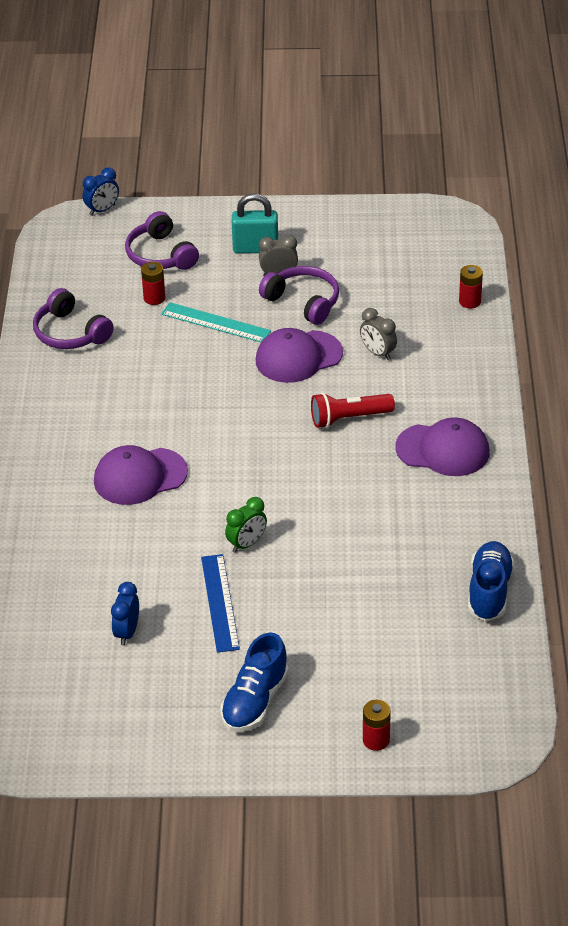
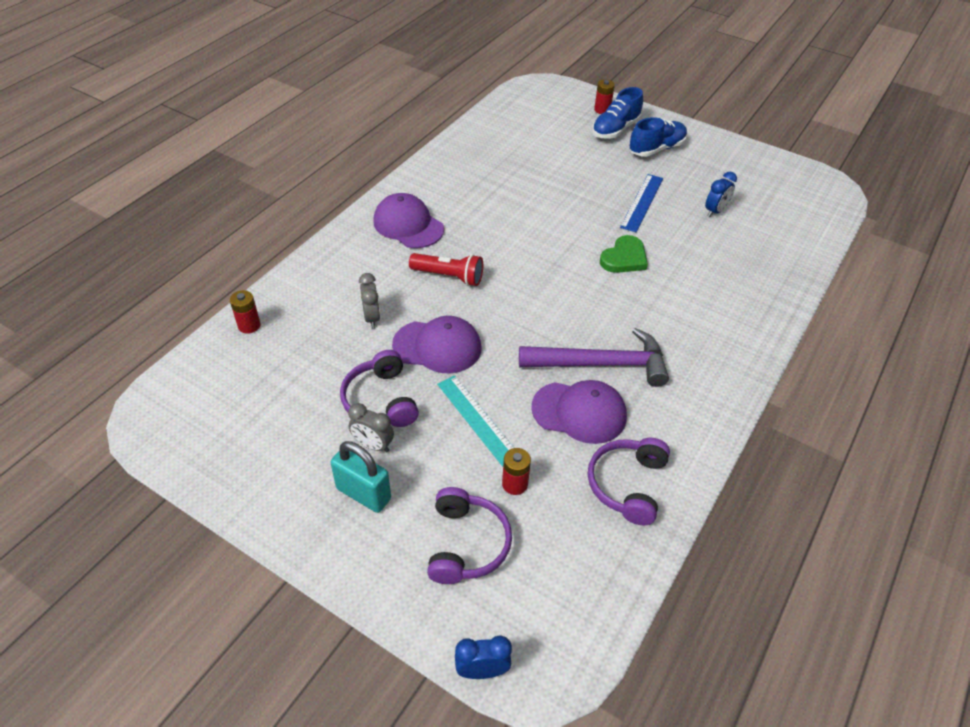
camera: 150 degrees left, 5 degrees up
(70, 333) = (627, 485): purple headphones -> purple headphones turned 150 degrees counterclockwise
(140, 476) = (645, 307): purple cap -> purple cap (579, 412)
(146, 407) = (601, 364): none -> purple hammer
(193, 520) = (624, 258): none -> green heart
(247, 544) = (598, 227): green clock -> none
(489, 591) = (472, 142): blue shoe -> blue shoe (615, 129)

